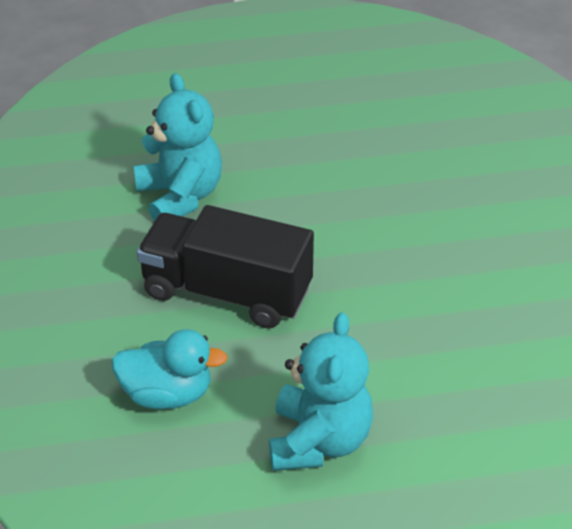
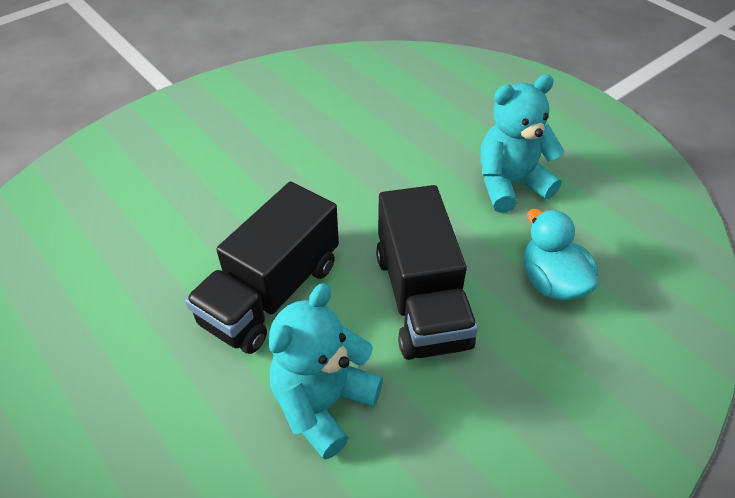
camera: 120 degrees left, 5 degrees up
(310, 203) = (271, 293): none -> black truck

